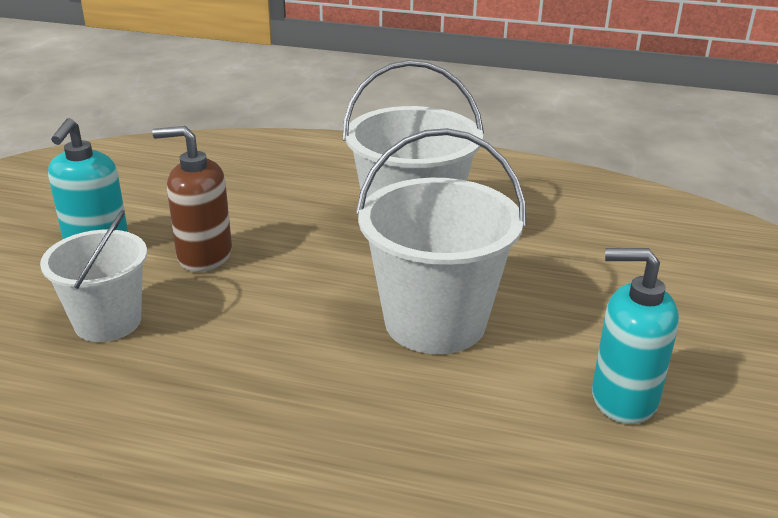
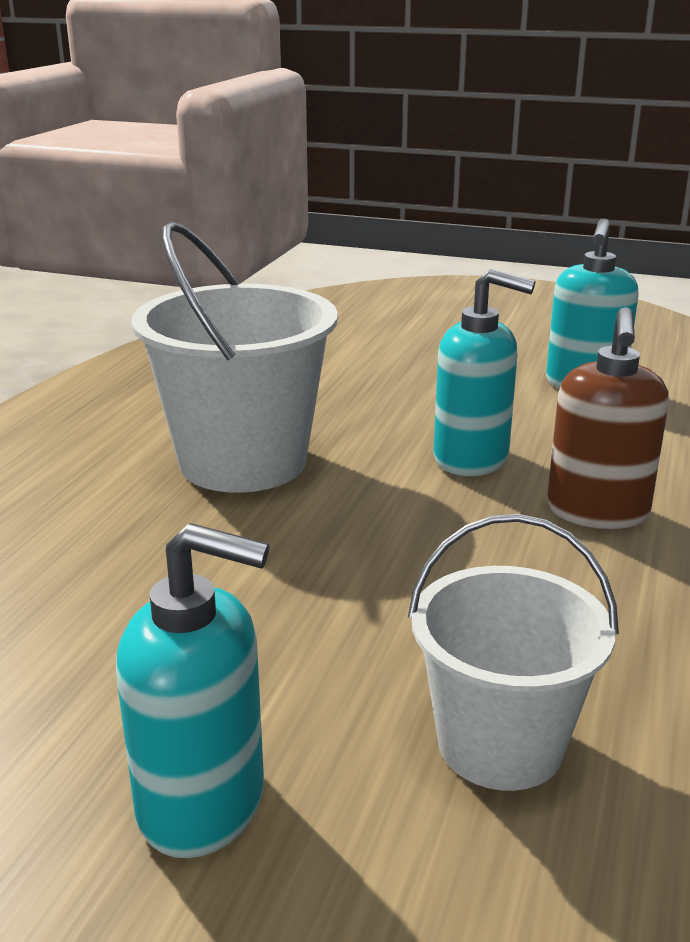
camera: 85 degrees left, 5 degrees down
(204, 256) = (283, 645): brown soap dispenser -> brown soap dispenser (597, 512)
(435, 322) = (471, 459): white bucket -> turquoise soap dispenser

